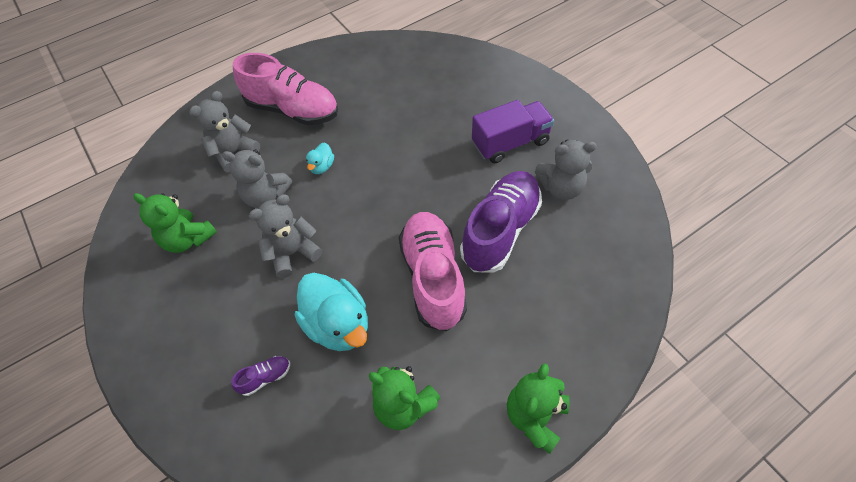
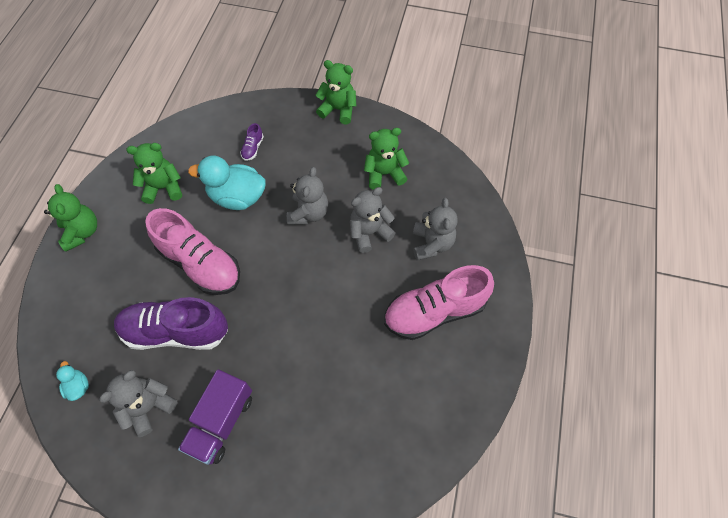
camera: 135 degrees right, 5 degrees up
(131, 352) = (338, 110): none -> green teddy bear
(322, 166) = (355, 282): turquoise duck -> turquoise duck (78, 386)
(500, 230) = (176, 331): purple shoe -> purple shoe turned 105 degrees clockwise

